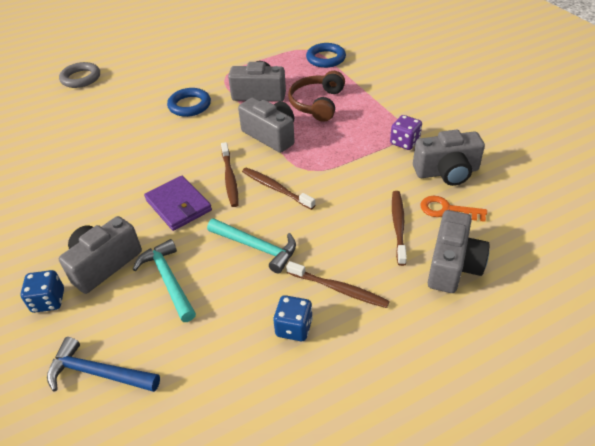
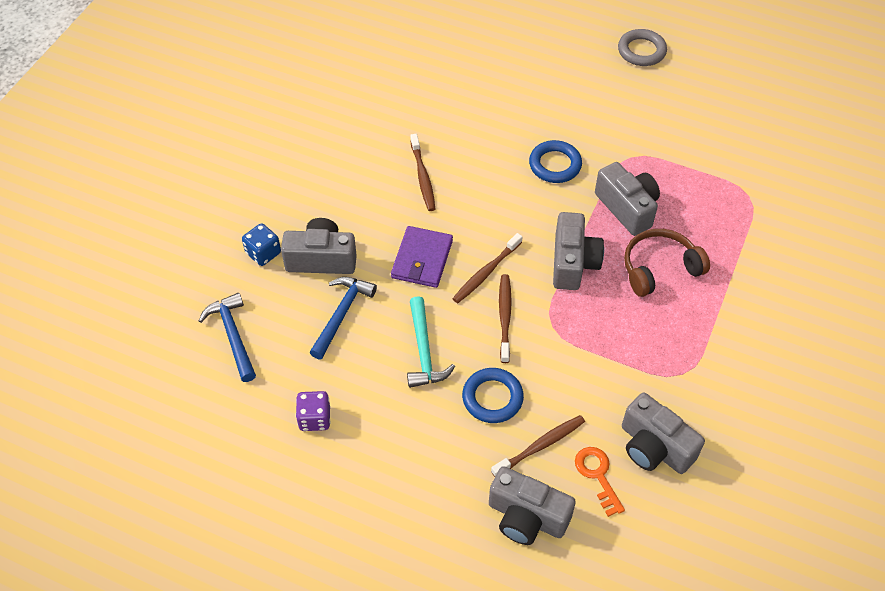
camera: 50 degrees right, 10 degrees up
(81, 78) = (512, 48): grey ring -> grey ring (641, 51)
(168, 280) = (341, 314): turquoise hammer -> blue hammer
(294, 328) = (365, 434): blue dice -> none
(326, 58) = (748, 224): blue ring -> blue ring (492, 398)
(338, 289) = (428, 442): brown toothbrush -> brown toothbrush (422, 177)
(404, 142) = (668, 384): purple dice -> purple dice (314, 418)
(453, 265) = (527, 517): grey camera -> grey camera turned 45 degrees clockwise

